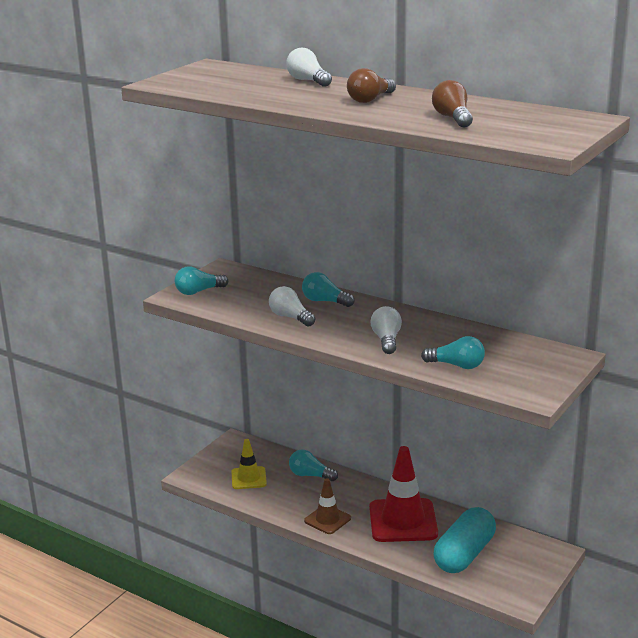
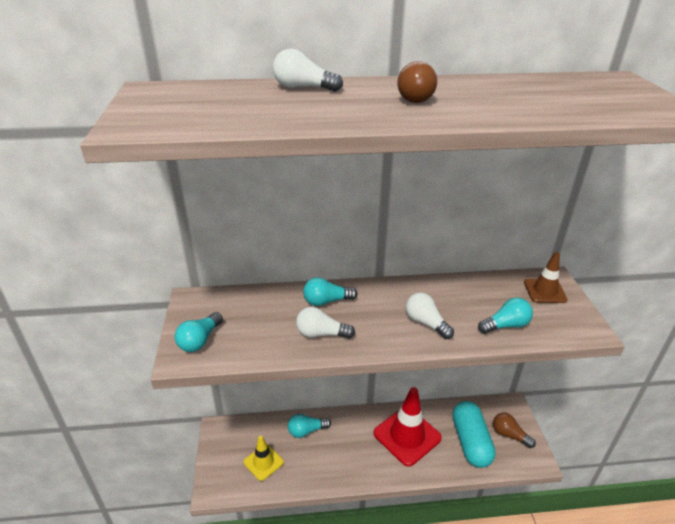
camera: 40 degrees left, 10 degrees up
(327, 519) = (359, 467): brown traffic cone -> brown traffic cone (544, 291)
(453, 118) = (534, 102): brown light bulb -> brown light bulb (509, 435)

